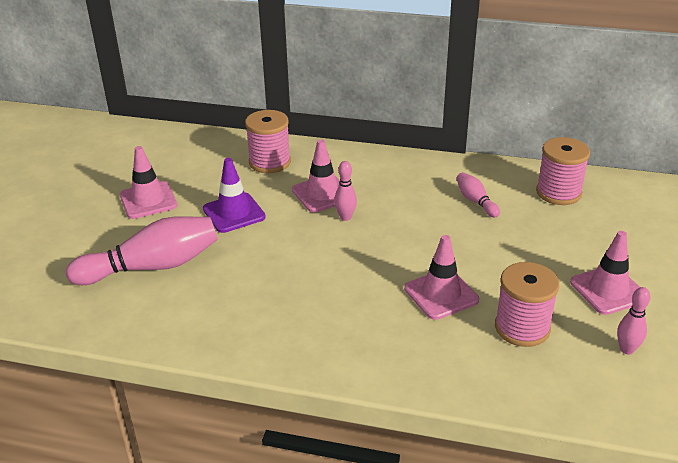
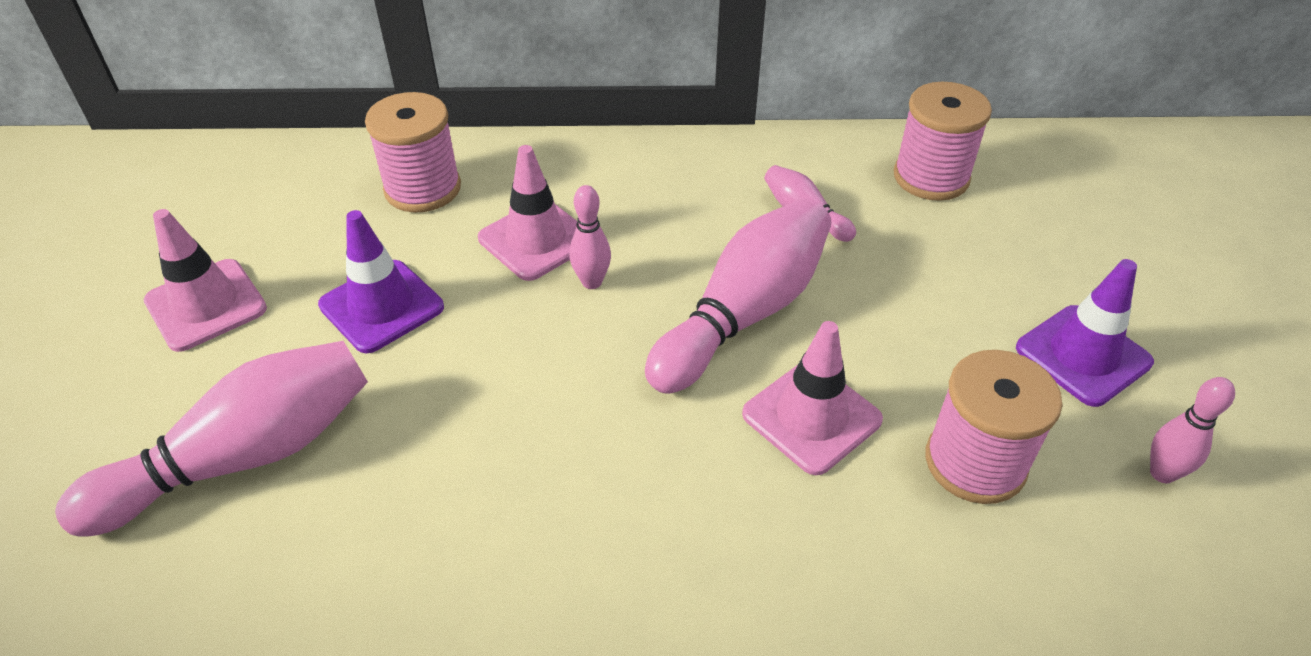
camera: 15 degrees left, 10 degrees up
(422, 243) = (744, 314): none -> pink bowling pin
(608, 290) = (1083, 355): pink traffic cone -> purple traffic cone

